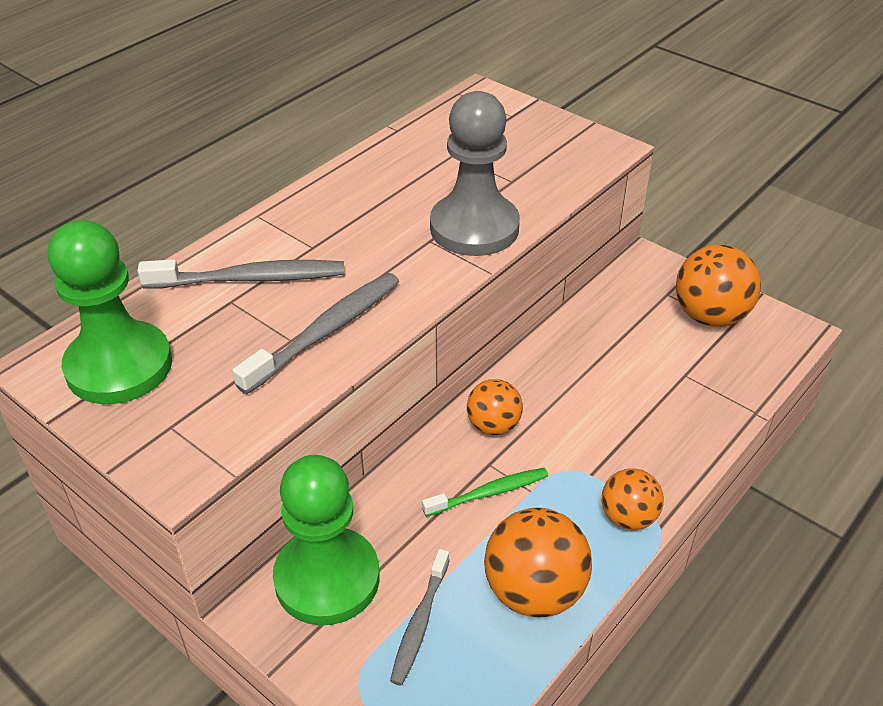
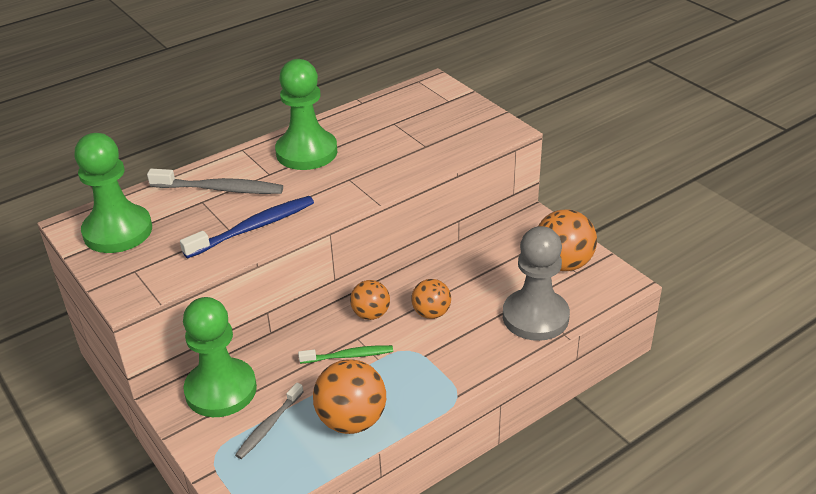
camera: 15 degrees right, 5 degrees down
(325, 331) = (253, 228): grey toothbrush -> blue toothbrush
(352, 209) = (306, 152): none -> green pawn
(474, 228) = (383, 174): grey pawn -> grey pawn (535, 317)
(628, 517) = (437, 386): orange ball -> orange ball (431, 313)

